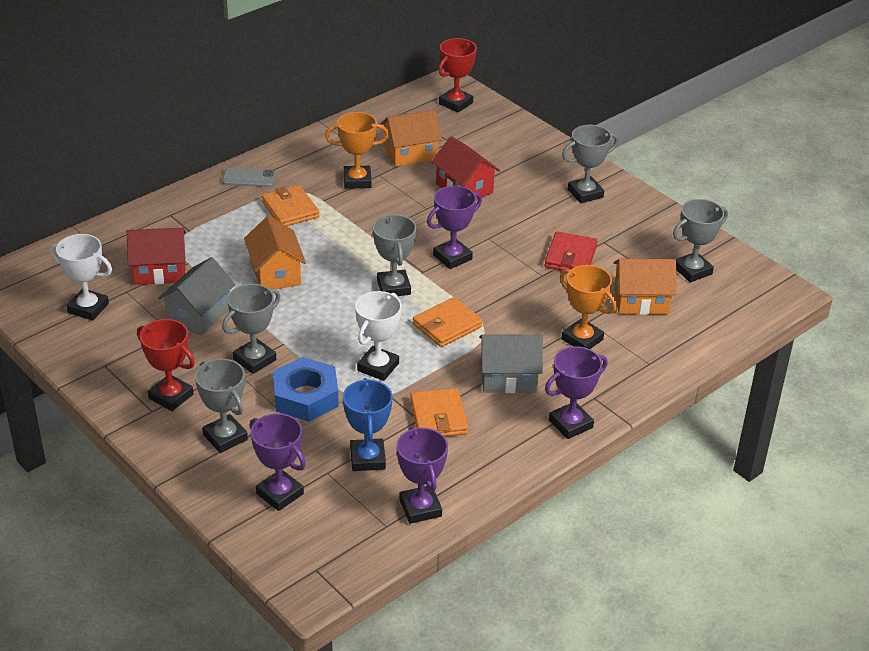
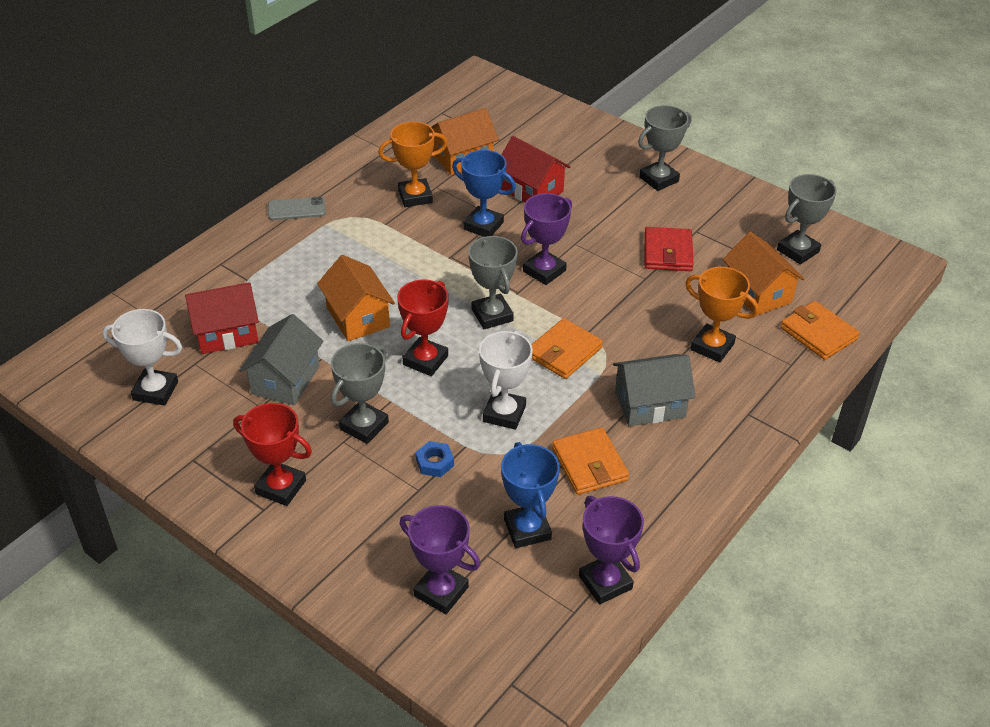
camera: 10 degrees left, 5 degrees up
(225, 437) = (358, 529): grey trophy -> none
(290, 209) = (352, 239): orange wallet -> orange wallet (818, 333)
(306, 396) = (435, 462): blue nut -> blue nut, size x0.48
(410, 213) = (483, 226): none -> blue trophy
(455, 103) = (492, 97): red trophy -> red trophy (425, 360)
(570, 424) = (734, 450): purple trophy -> none
(641, 301) = (758, 293): orange house -> orange house turned 75 degrees clockwise

